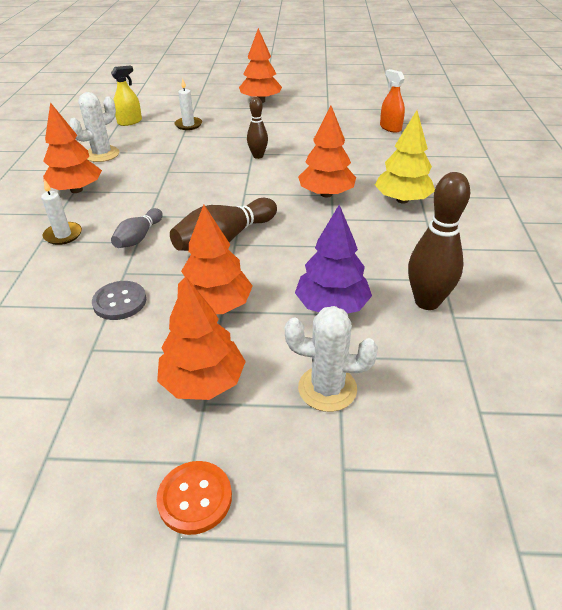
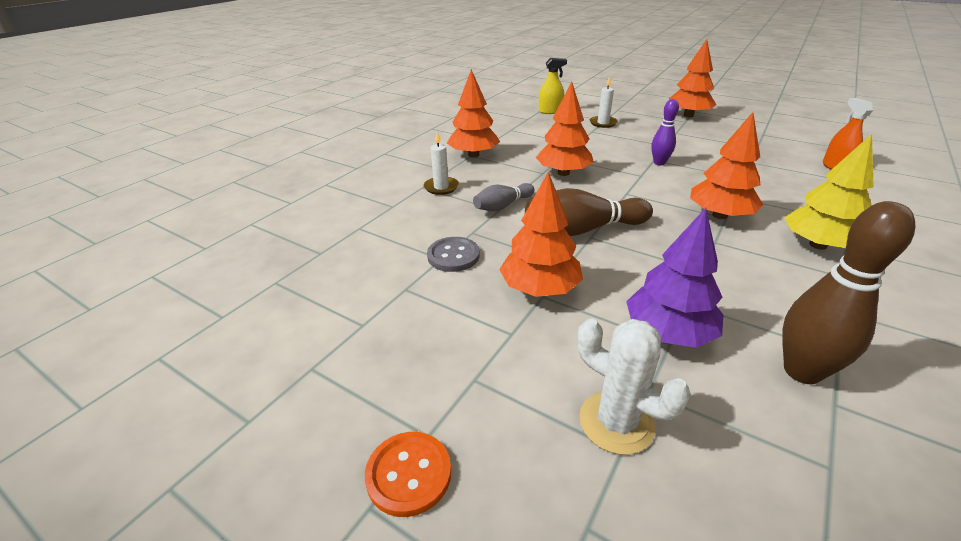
camera: 30 degrees right, 5 degrees down
(102, 154) = (511, 132): white cactus -> none
(203, 382) = (485, 358): orange tree -> orange tree (563, 173)
(258, 156) = (659, 163): brown bowling pin -> purple bowling pin

